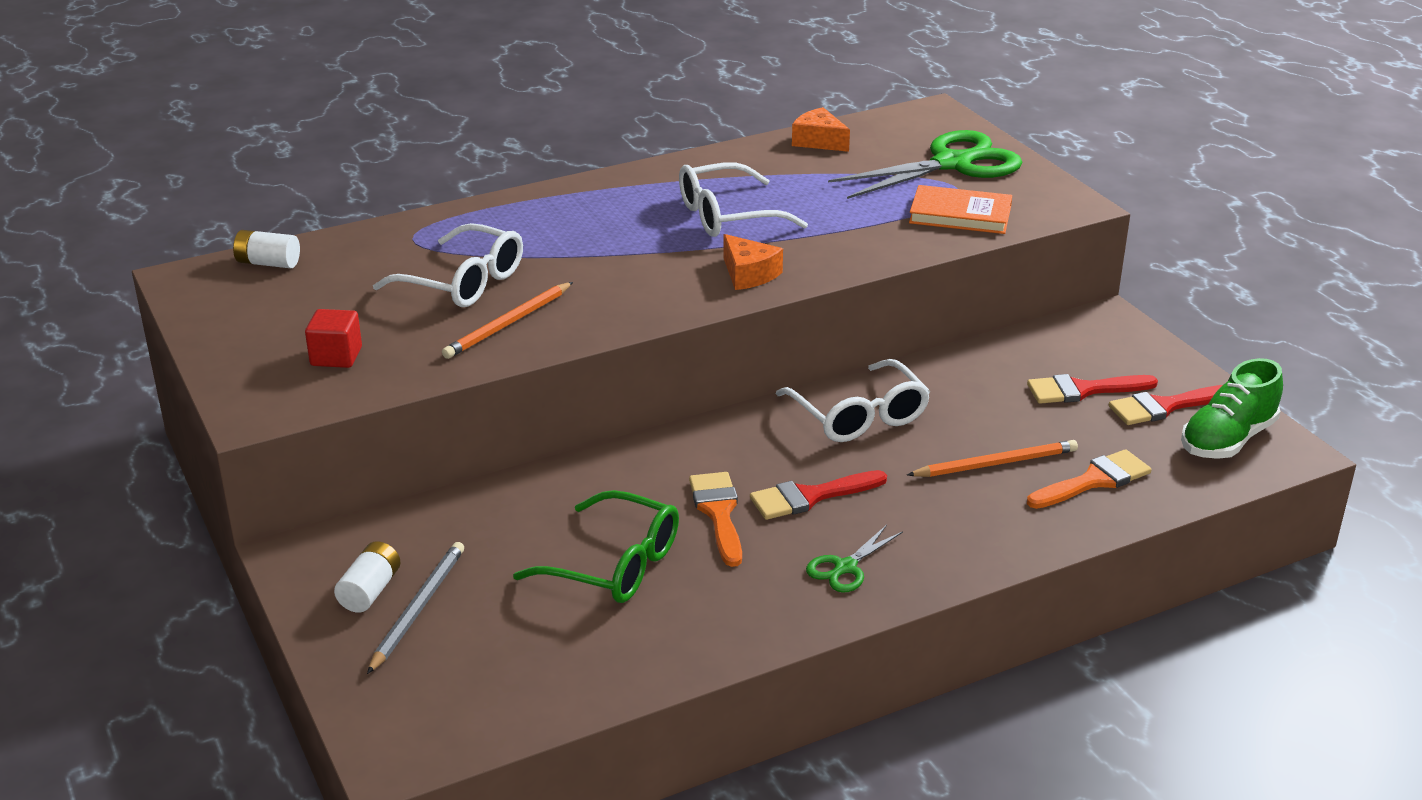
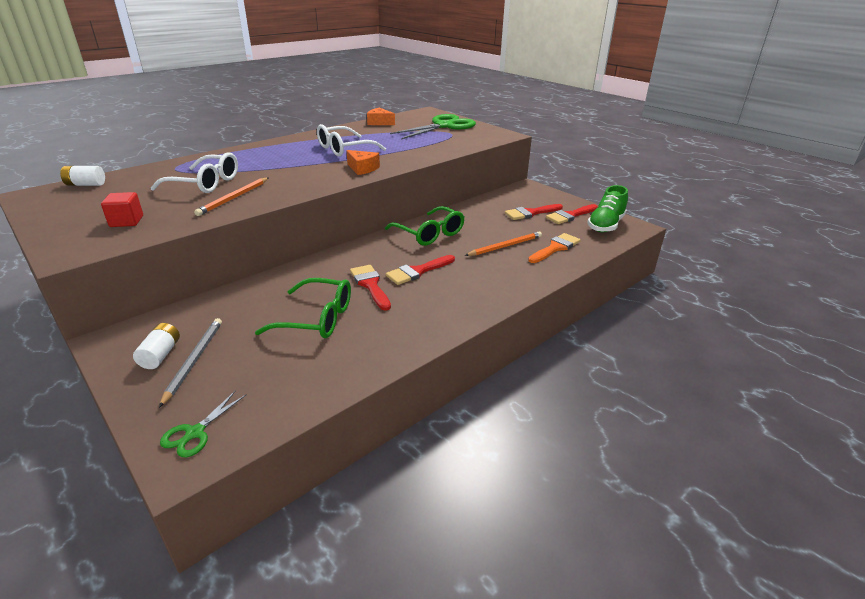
camera: 15 degrees left, 0 degrees up
(718, 513) = (370, 285): orange brush -> red brush
(845, 567) = (449, 302): green scissors -> green scissors (195, 433)
(859, 416) = (429, 234): white glasses -> green glasses
(960, 214) = (456, 141): orange book -> none

